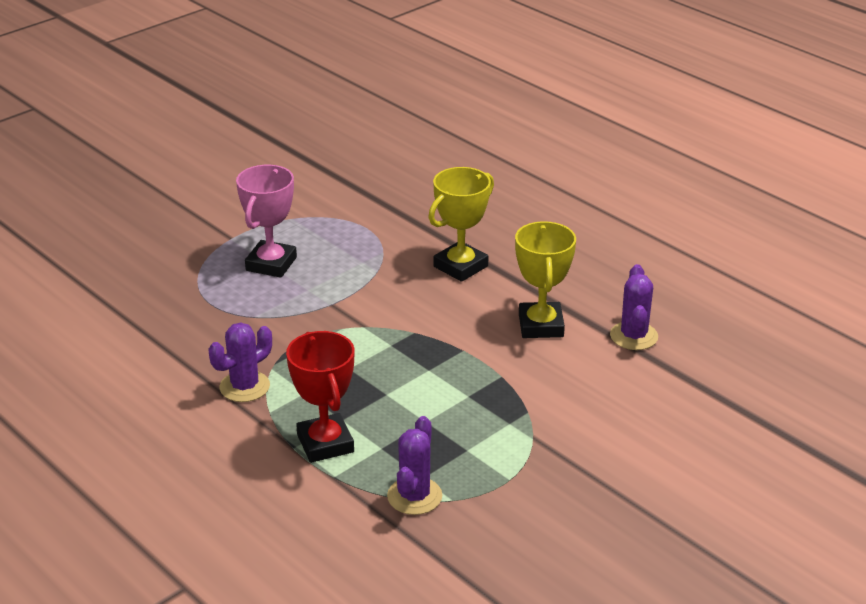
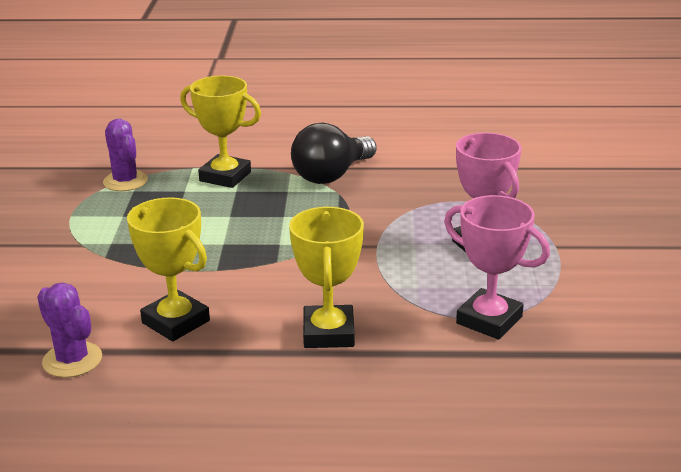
camera: 135 degrees right, 5 degrees down
(244, 387) = (332, 175): purple cactus -> black light bulb
(325, 443) = (225, 176): red trophy -> yellow trophy
(362, 223) = (489, 320): none -> pink trophy

